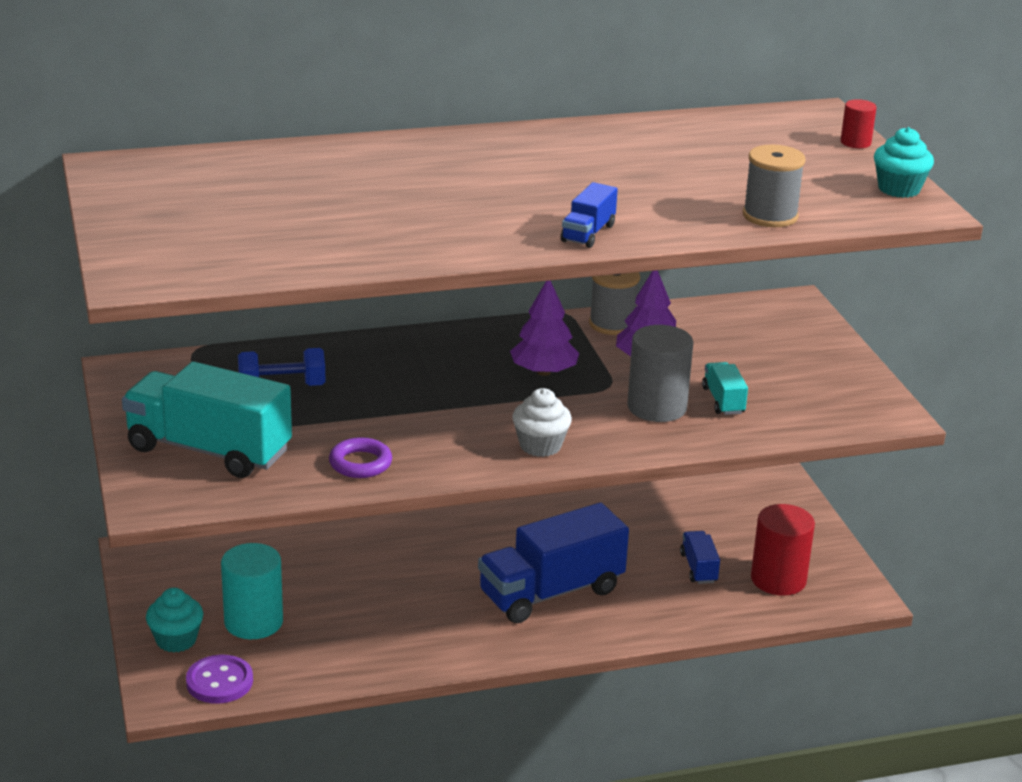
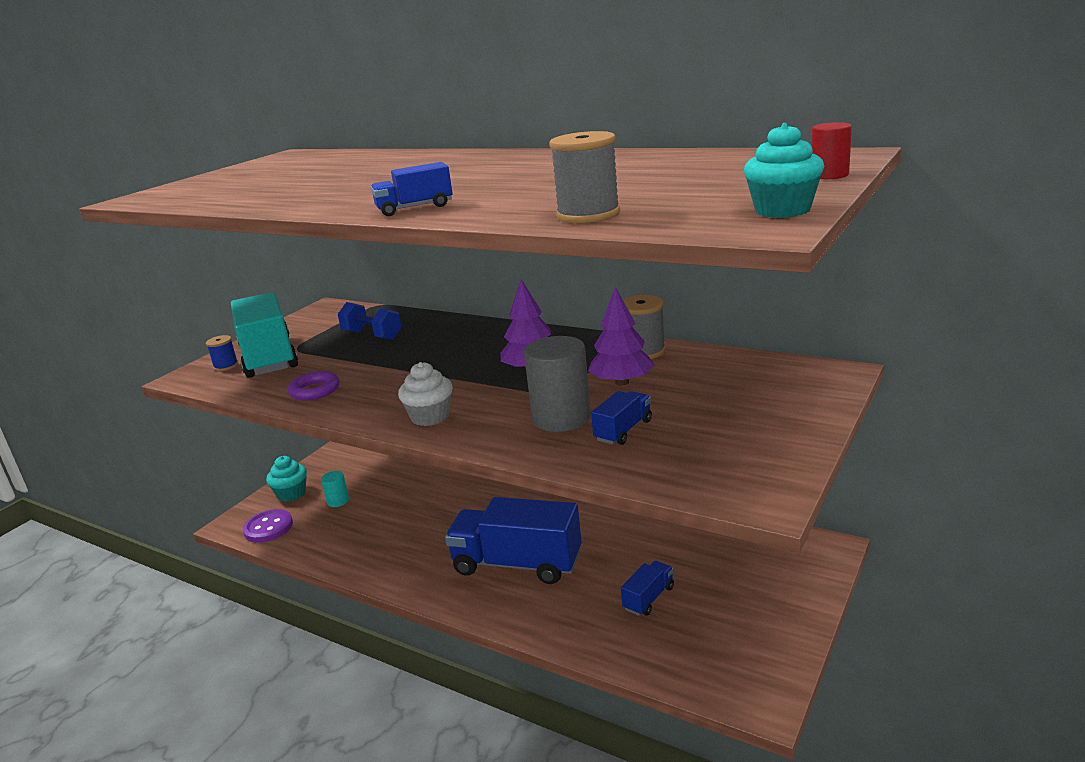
camera: 50 degrees right, 5 degrees down
(172, 476) = (226, 366): none -> blue spool
(253, 622) = (338, 501): turquoise cylinder -> turquoise cylinder, size x0.52
(723, 401) = (623, 430): turquoise truck -> blue truck
(778, 579) = (702, 641): red cylinder -> none

